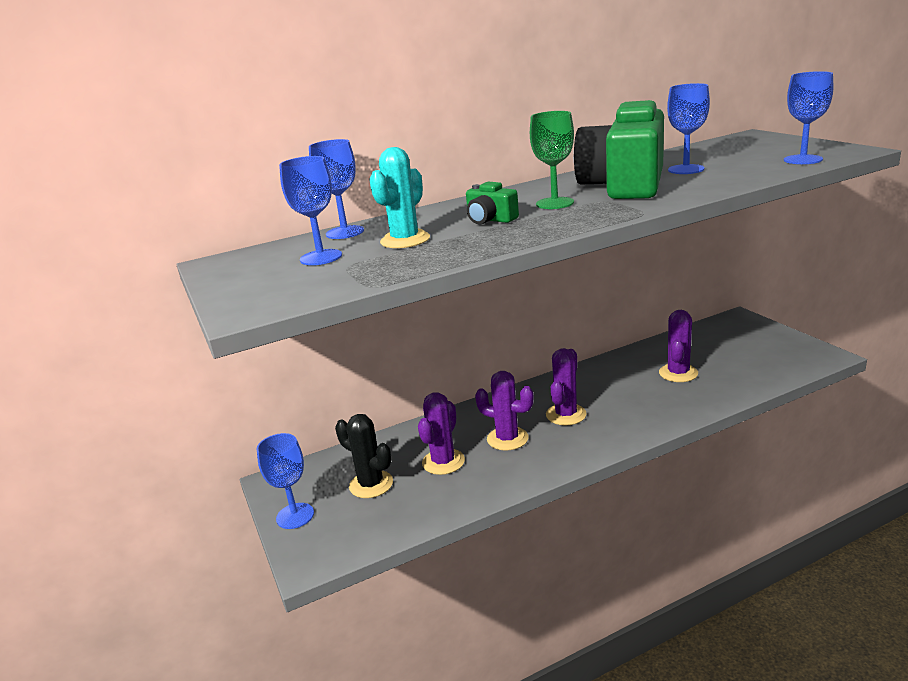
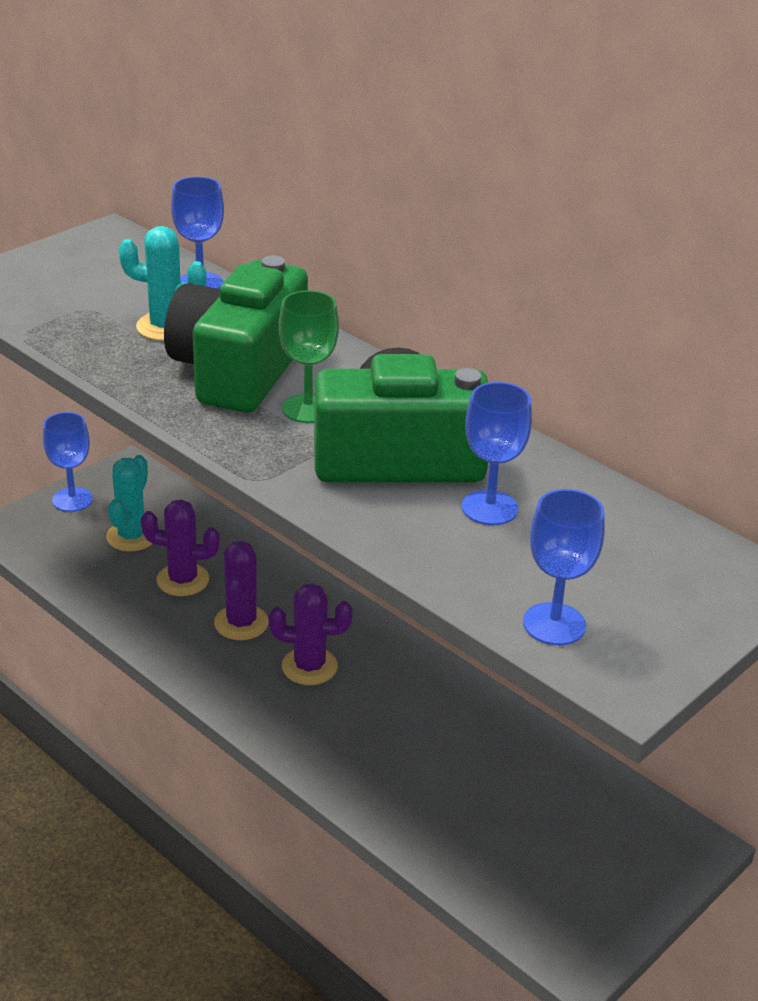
camera: 65 degrees right, 10 degrees up
(321, 257) = (114, 288): blue goblet -> none
(371, 484) = (132, 536): black cactus -> turquoise cactus
(490, 220) = (238, 370): green camera -> green camera, size x2.37
(678, 373) = (458, 772): purple cactus -> none

